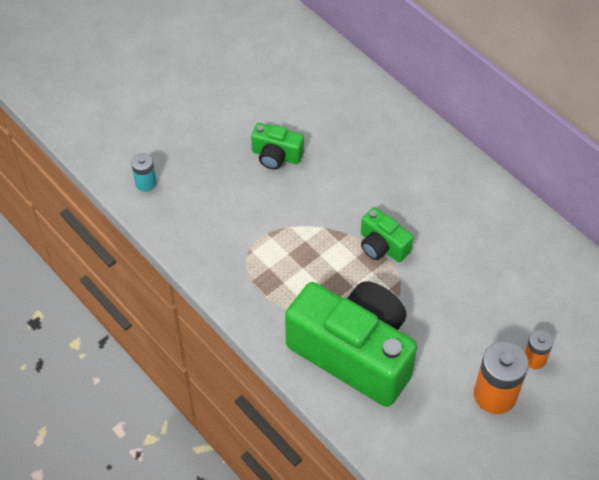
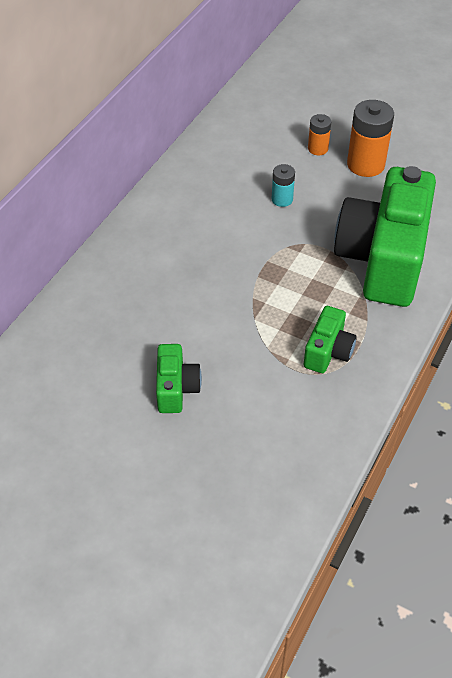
camera: 110 degrees left, 5 degrees down
(146, 183) = (273, 509): turquoise battery -> turquoise battery (282, 199)
(382, 246) = (254, 268): green camera -> green camera (328, 351)

